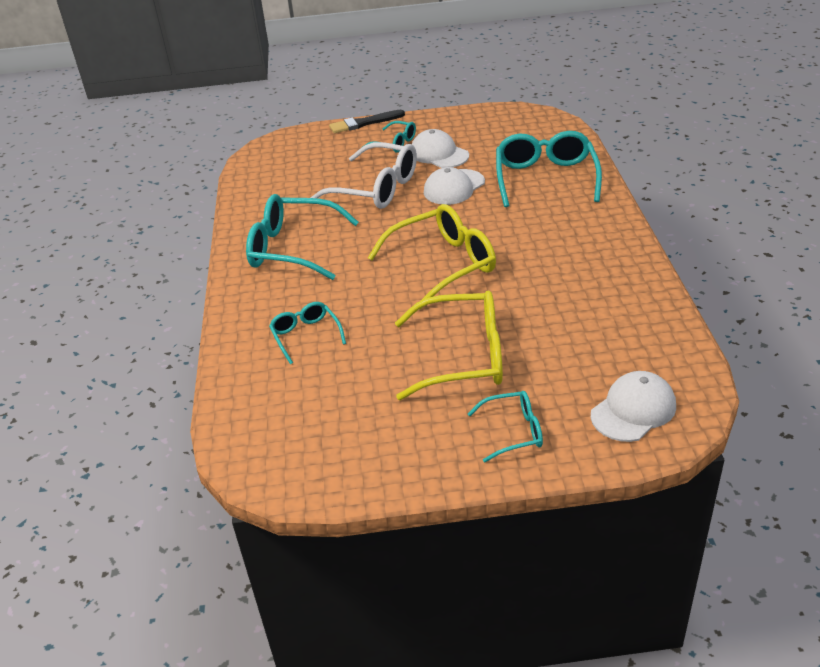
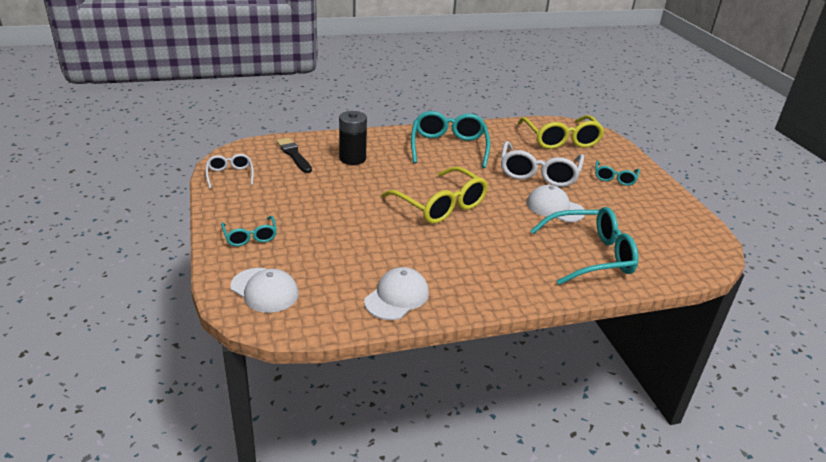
camera: 75 degrees right, 5 degrees down
(305, 335) = (352, 158): turquoise glasses -> black battery
(332, 468) = (230, 175): none -> white glasses
(364, 123) = (641, 163): black brush -> black brush (294, 155)
(439, 154) = (607, 199): white cap -> white cap (397, 297)
(463, 357) = (329, 216): yellow glasses -> yellow glasses (561, 140)

